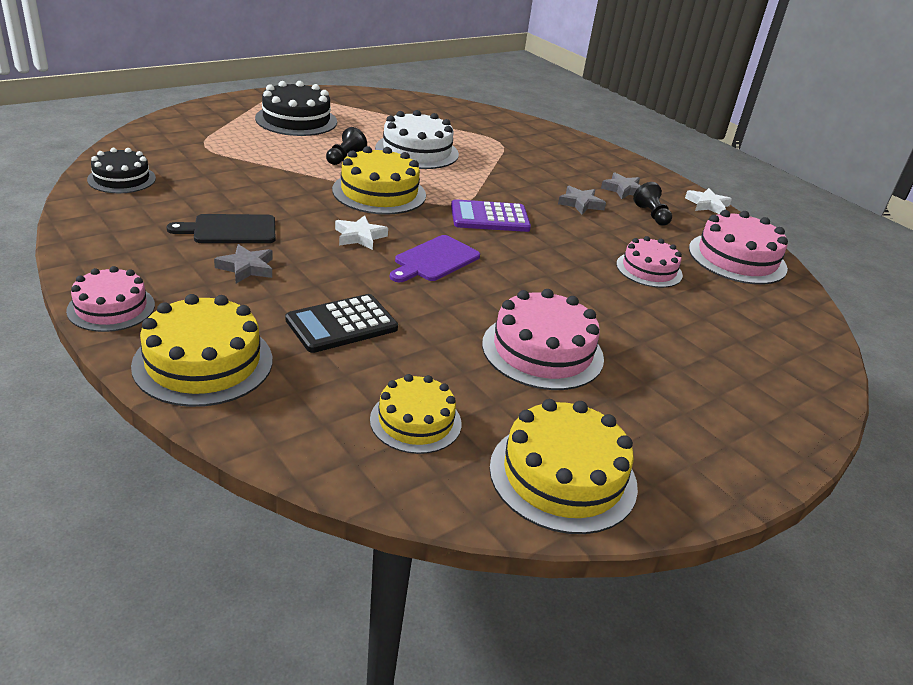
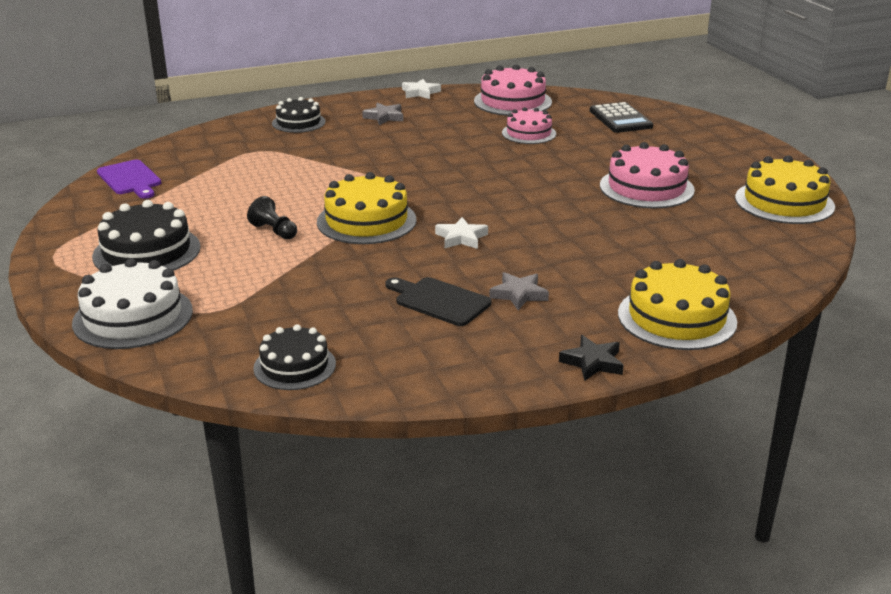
camera: 70 degrees left, 5 degrees down
(111, 308) = (592, 362): pink cake -> black star
(230, 230) = (439, 301): black cutting board -> black cutting board turned 120 degrees clockwise
(342, 324) = (615, 257): black calculator -> black calculator (620, 119)
(415, 421) = (738, 240): yellow cake -> none
(417, 151) = (268, 193): white cake -> white cake (133, 317)
(434, 260) = (509, 210): purple cutting board -> purple cutting board (130, 179)
(489, 217) = (430, 178): purple calculator -> none
(575, 153) = (298, 122): none -> black cake
(580, 204) = (409, 138): grey star -> none
(651, 215) = (436, 115): black pawn -> none

